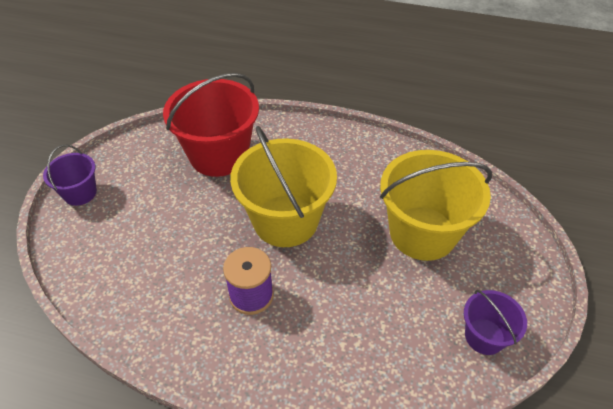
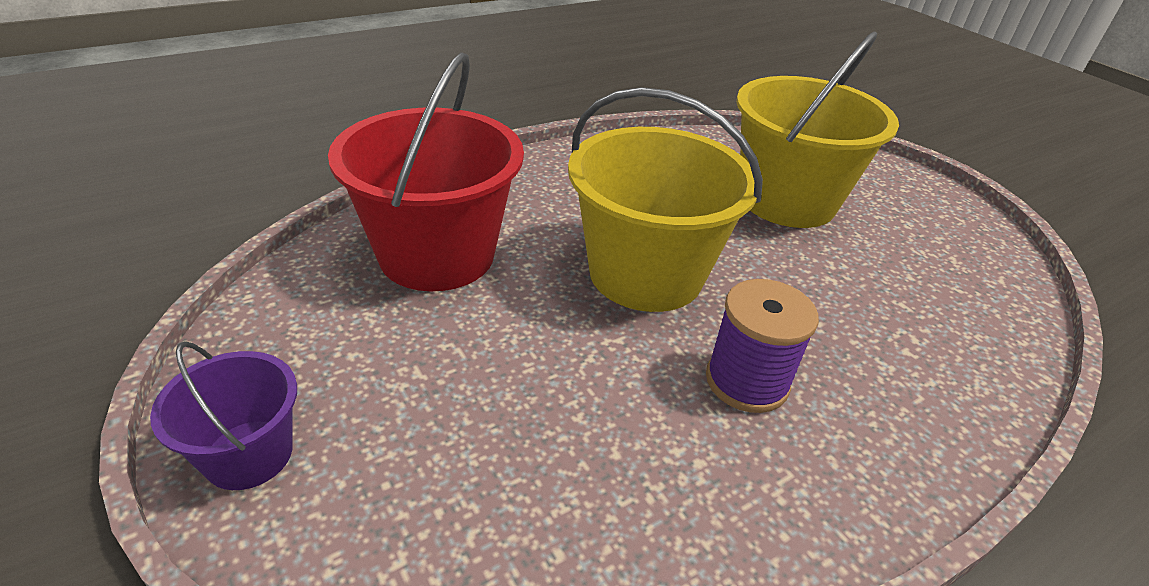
camera: 50 degrees left, 10 degrees down
(484, 336) = (971, 250): purple bucket -> none

